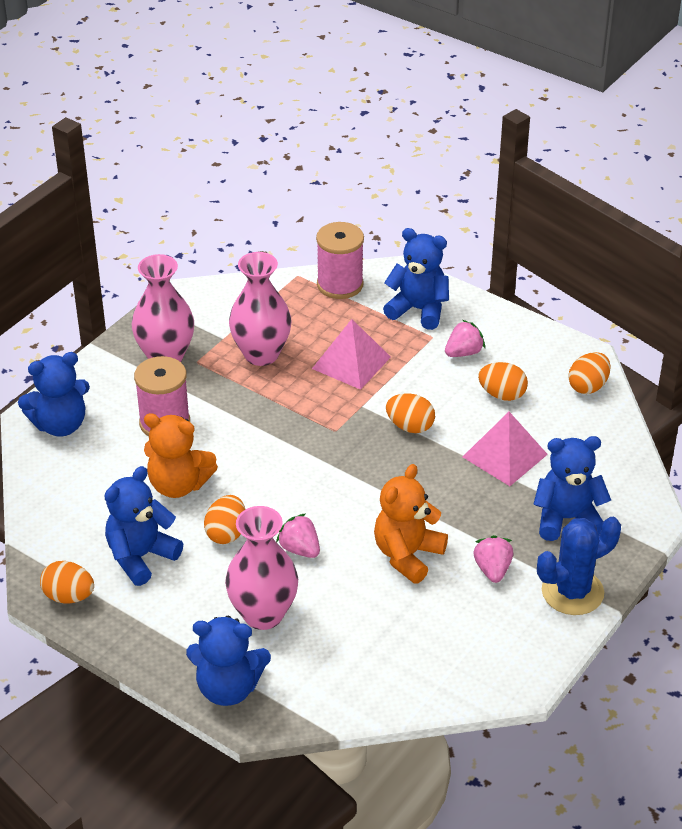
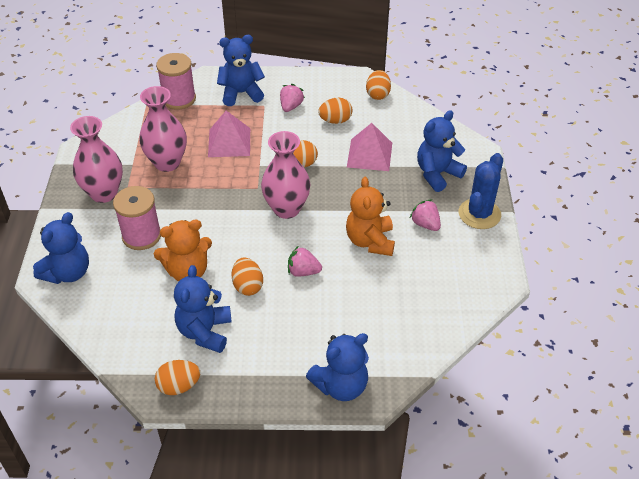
camera: 35 degrees left, 5 degrees up
(263, 614) = (318, 325): pink vase -> pink vase (286, 209)

